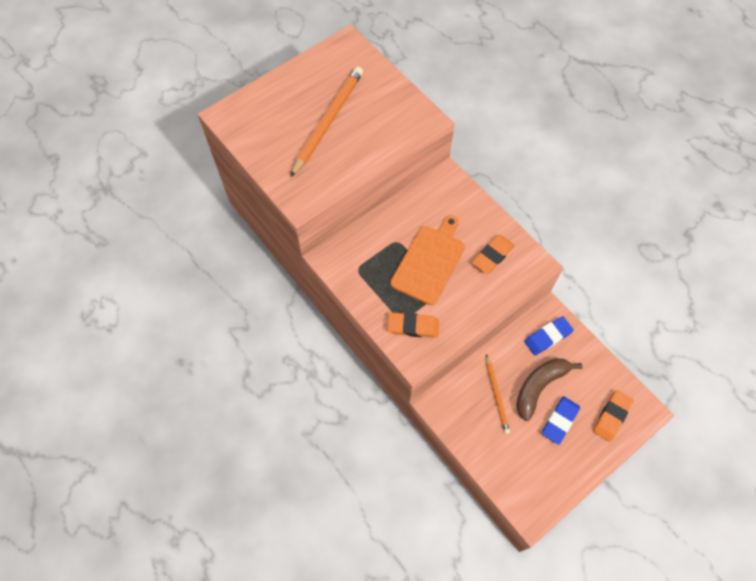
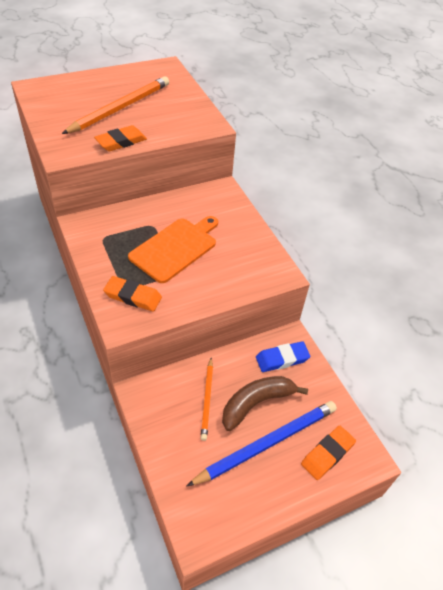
camera: 10 degrees right, 15 degrees down
(492, 256) = (240, 257): orange eraser -> orange eraser (121, 142)
(560, 421) = (267, 443): blue eraser -> blue pencil

